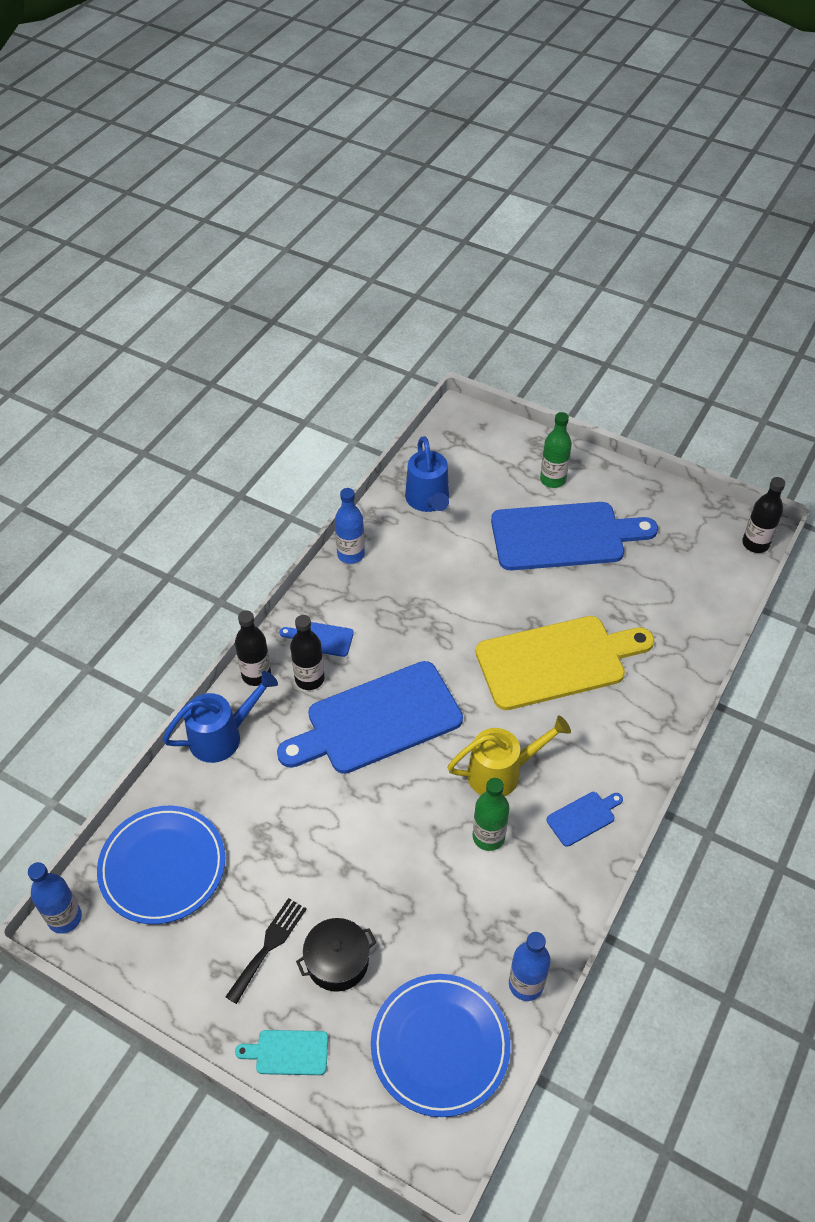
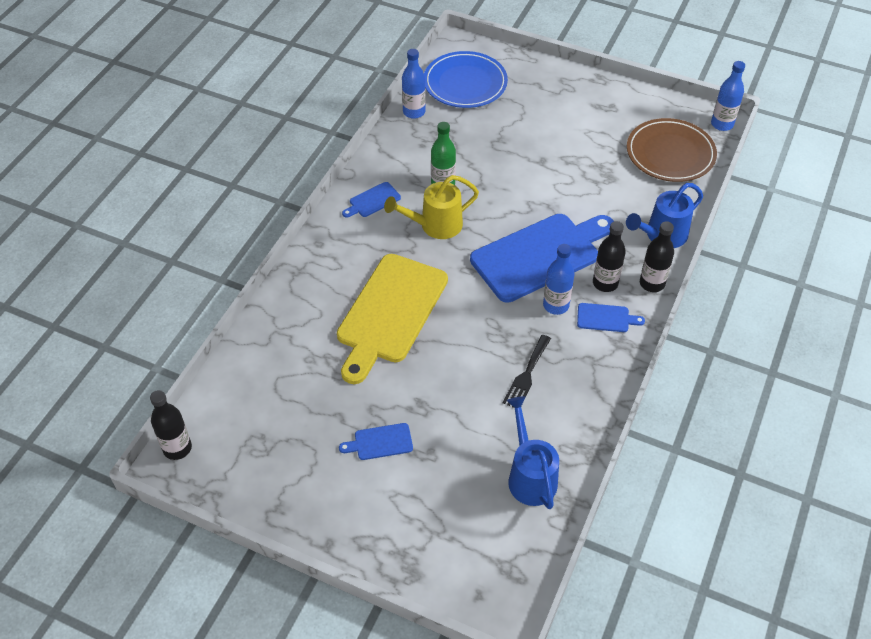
camera: 175 degrees right, 0 degrees up
(163, 867) = (670, 154): blue plate -> brown plate
(269, 946) = (582, 119): black fork -> black fork (526, 375)
(288, 1052) = (555, 75): turquoise cutting board -> none
(337, 961) = (536, 115): black pot -> none
(351, 554) = (599, 404): blue bottle -> blue bottle (556, 305)
(552, 480) = (391, 516): green bottle -> none
(557, 661) = (390, 313): yellow cutting board -> yellow cutting board turned 45 degrees counterclockwise
(564, 536) = (380, 442): blue cutting board -> blue cutting board, size x0.42

